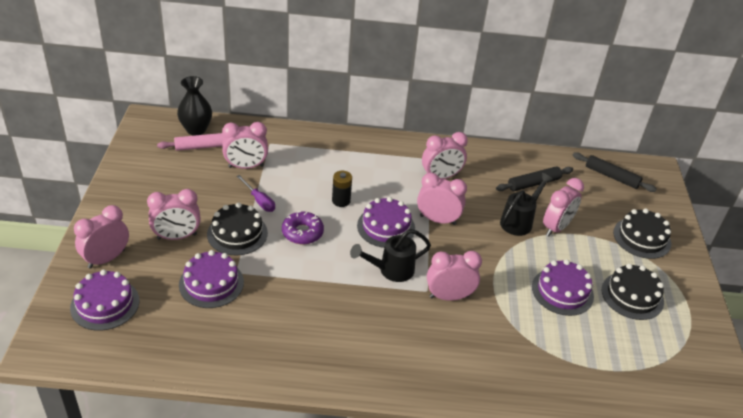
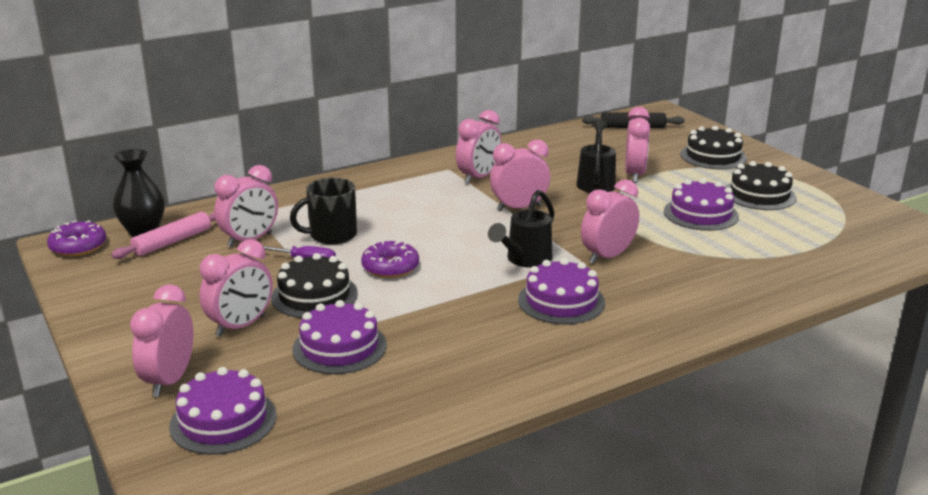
camera: 30 degrees left, 15 degrees down
(153, 126) = (78, 246): none -> purple donut
(295, 186) = (331, 235): none -> black mug
(341, 201) = (399, 229): black battery -> none
(386, 227) = (474, 231): purple cake -> purple cake (561, 301)
(533, 183) = (572, 153): black rolling pin -> none

